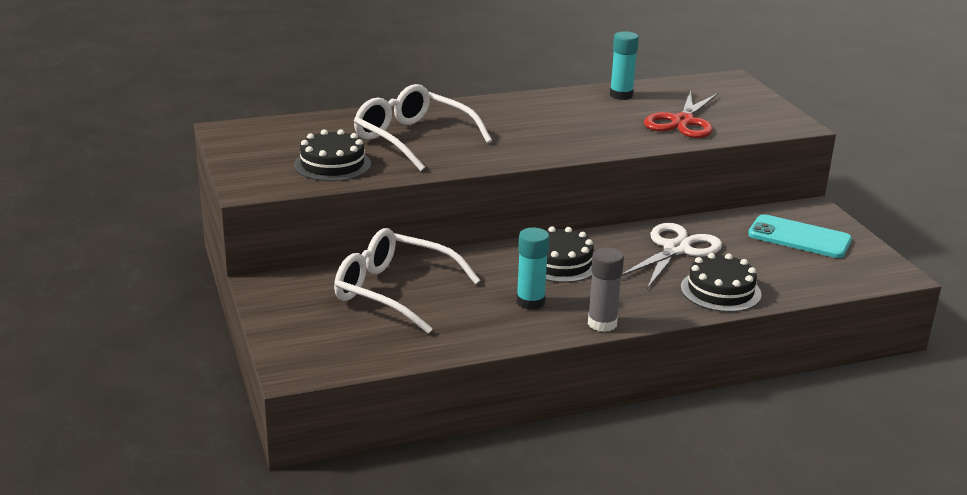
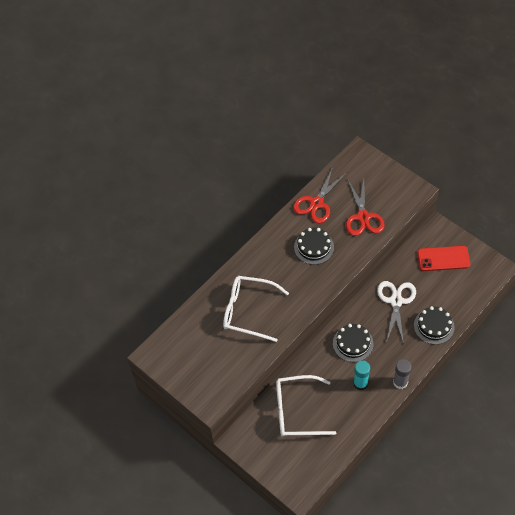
camera: 25 degrees left, 30 degrees up
(332, 164) = (229, 359): black cake -> black cake (314, 247)
(621, 95) = (316, 203): turquoise glue stick -> red scissors
(799, 237) = (443, 258): turquoise phone -> red phone

